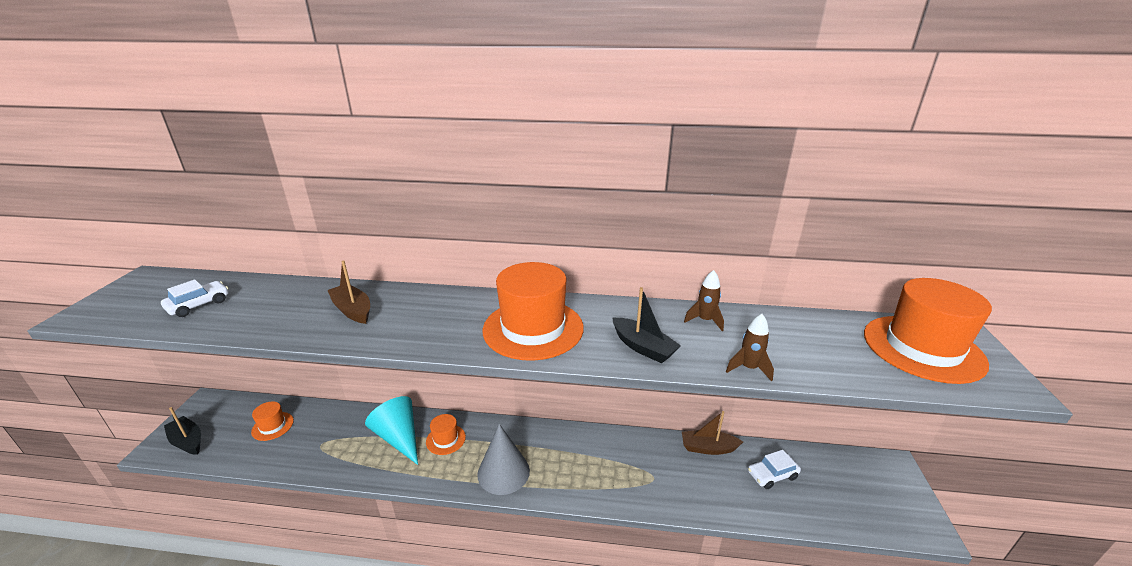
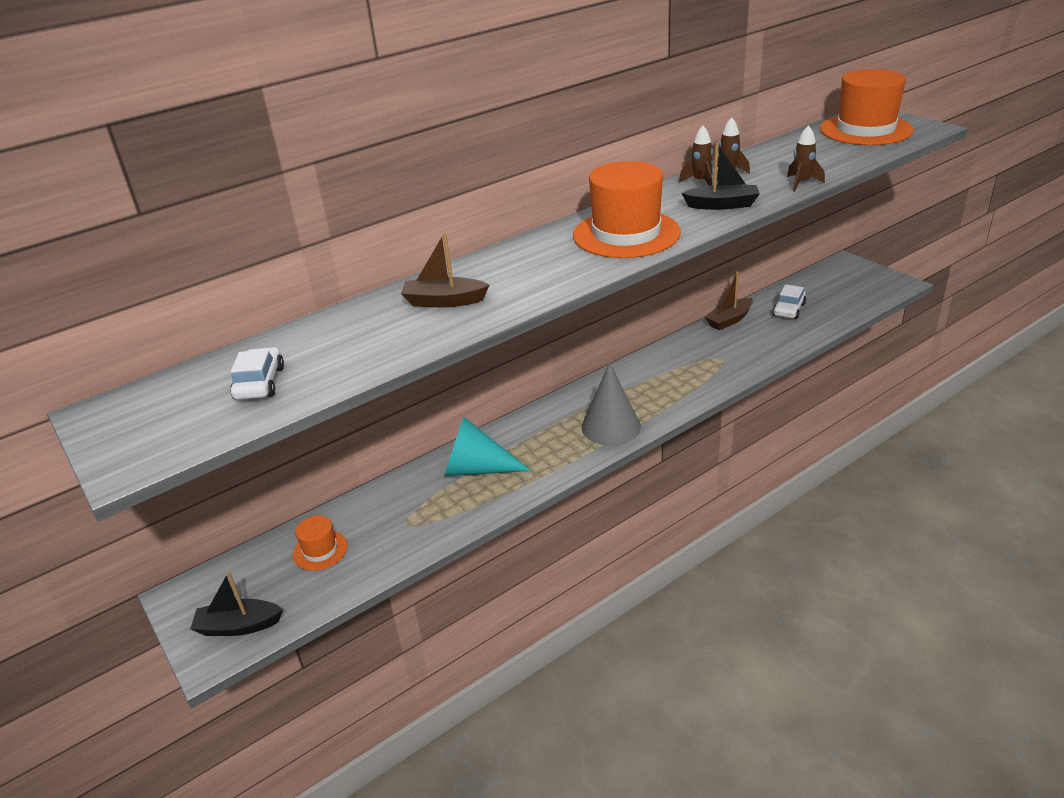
camera: 40 degrees left, 5 degrees up
(445, 439) = (523, 442): orange hat -> none
(669, 316) = (700, 182): none -> brown rocket

